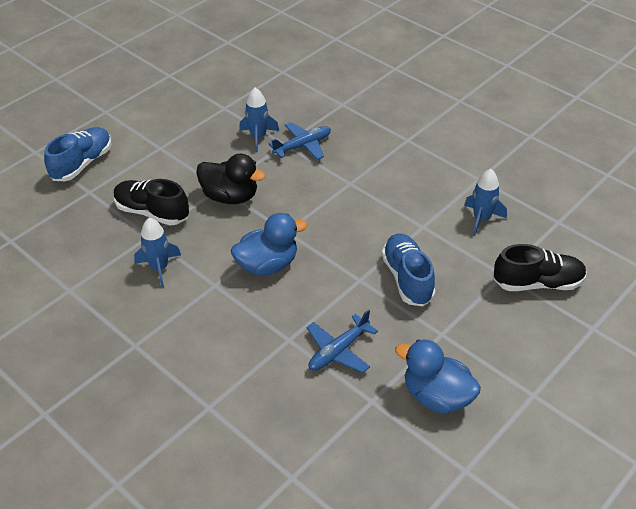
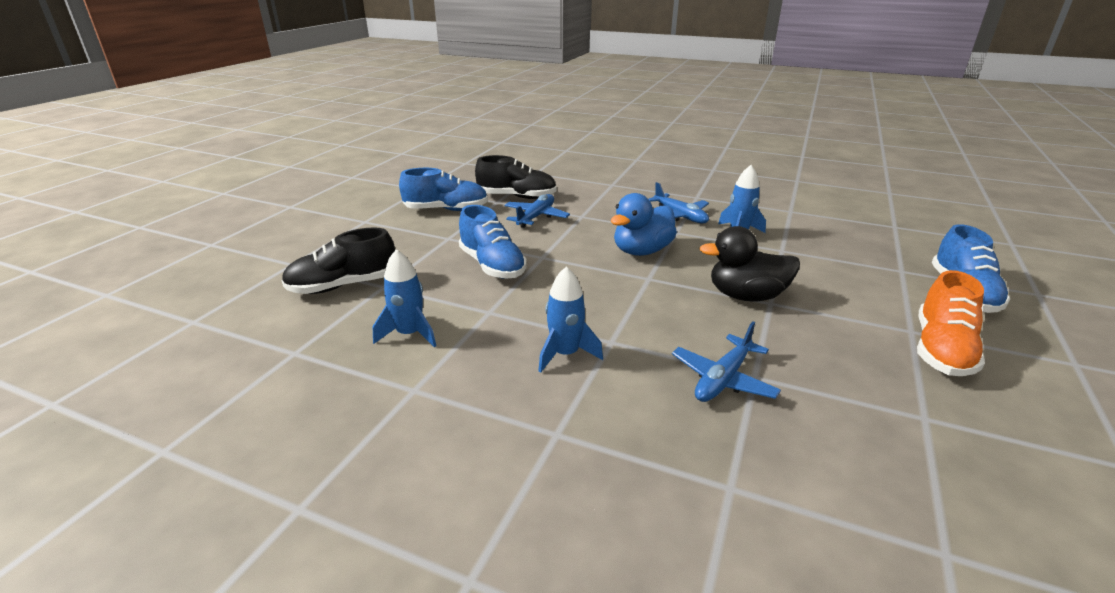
camera: 160 degrees right, 15 degrees down
(152, 212) = (808, 267): black shoe -> black shoe (517, 197)
(162, 134) = (941, 350): none -> orange shoe
(187, 311) = (680, 216): none -> blue plane
(258, 137) = (804, 377): blue rocket -> blue rocket (565, 354)
(436, 396) = (446, 210): blue duck -> blue shoe

